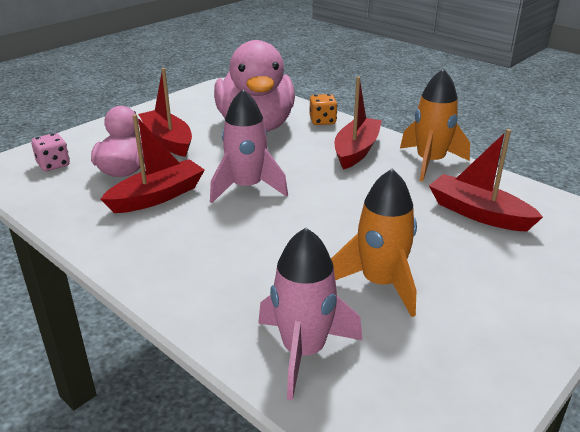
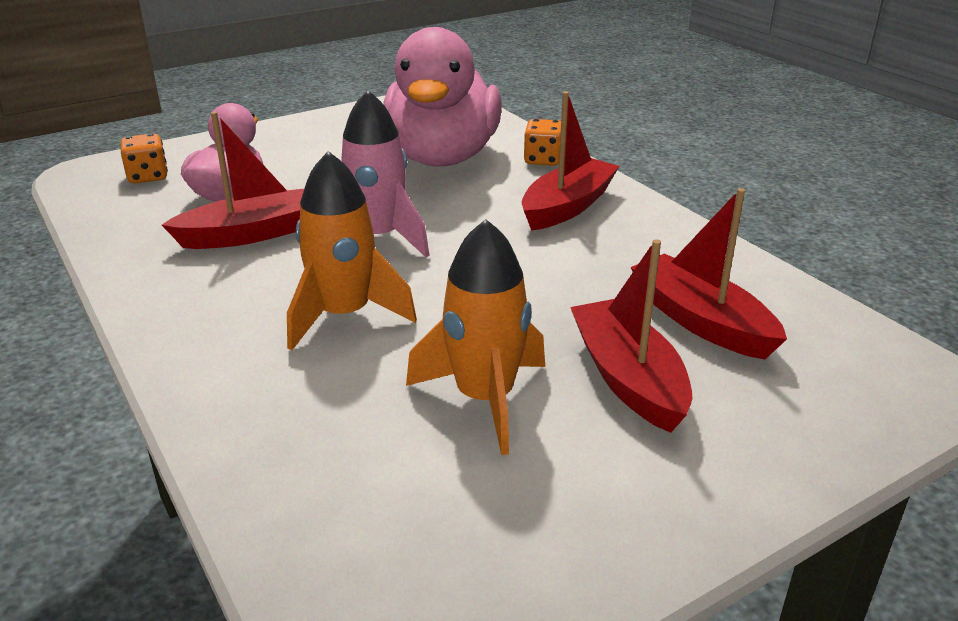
camera: 15 degrees right, 0 degrees up
(53, 165) = (148, 176): pink dice -> orange dice
(168, 141) = (311, 163): red boat -> red boat (628, 378)
(303, 351) = (315, 474): pink rocket -> none
(430, 162) = (670, 237): orange rocket -> orange rocket (344, 315)

